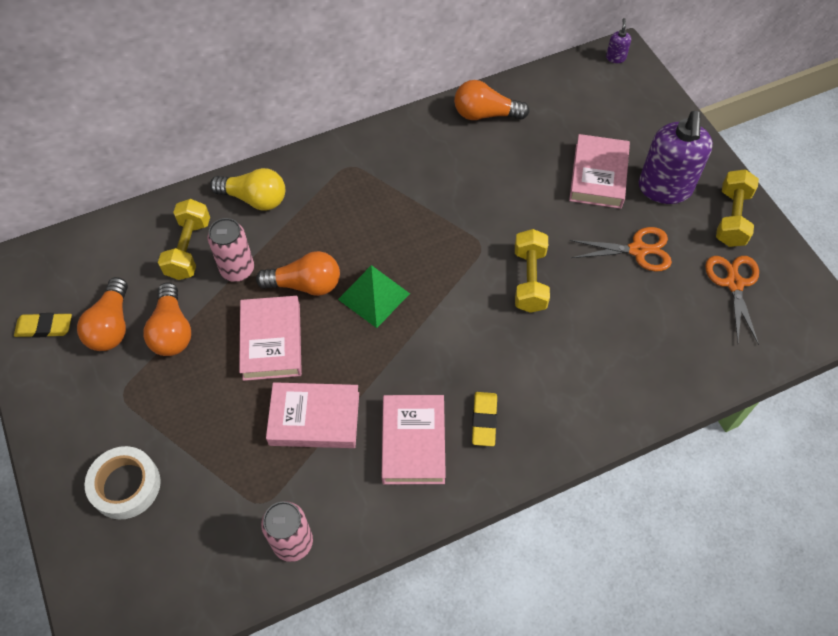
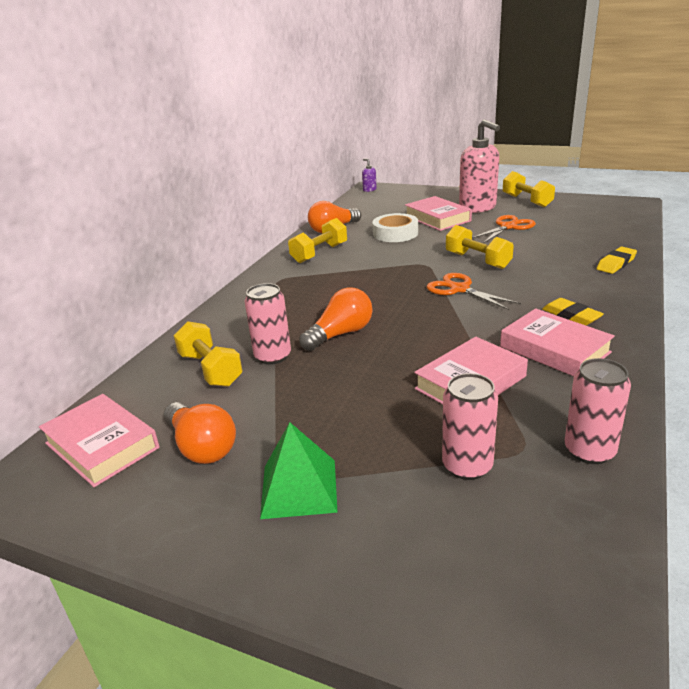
camera: 40 degrees left, 30 degrees down
(44, 327) = (123, 492): yellow eraser -> yellow eraser (616, 263)
(126, 485) = (390, 531): white tape -> white tape (395, 233)
(172, 331) = (269, 414): orange light bulb -> none
(217, 483) = (467, 466): none -> pink can
(254, 199) = (229, 322): yellow light bulb -> none
(272, 341) = (365, 370): pink book -> pink book (102, 445)
(374, 296) = (399, 313): green pyramid -> green pyramid (299, 488)
(425, 149) = (319, 253): none -> yellow dumbbell
(664, 188) = (478, 207): purple soap dispenser -> pink soap dispenser
(734, 283) = (572, 214): orange scissors -> orange scissors (459, 289)

